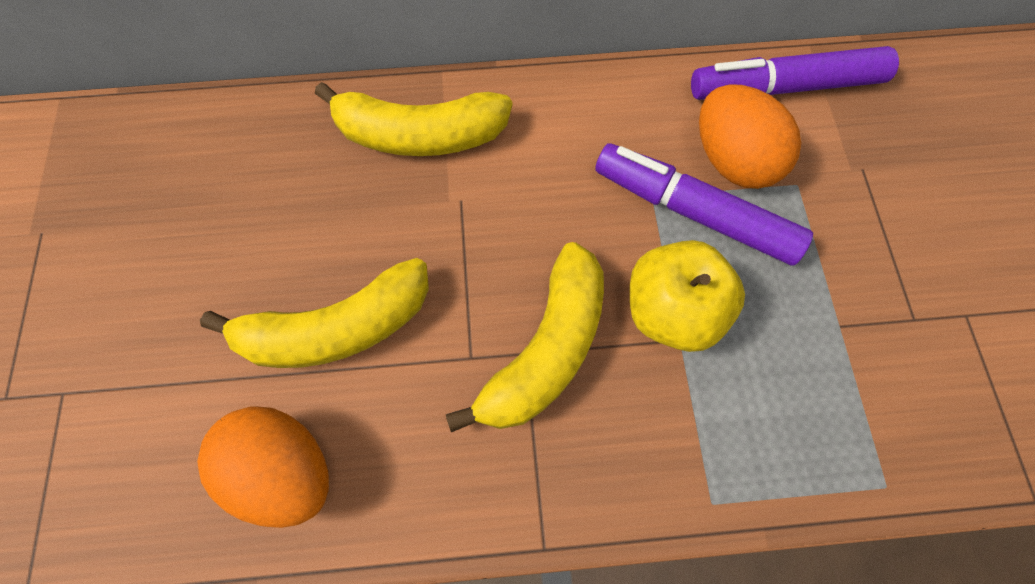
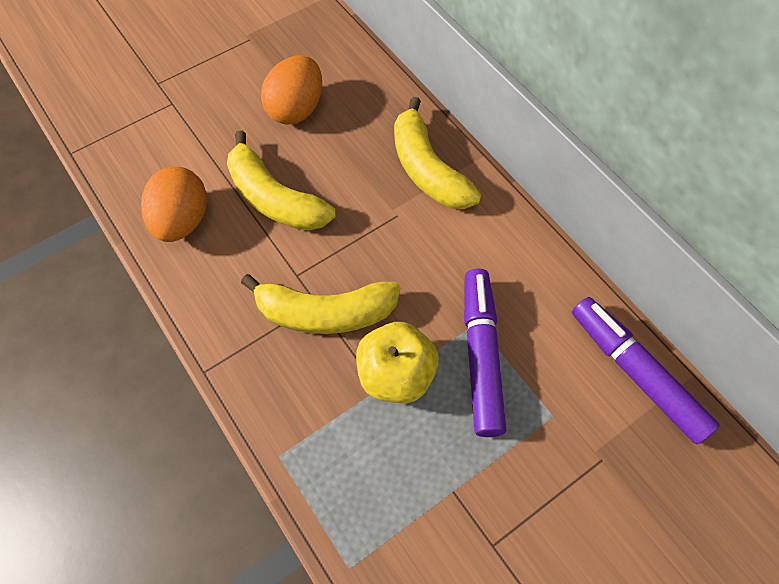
camera: 60 degrees right, 5 degrees down
(733, 160) = (542, 363): orange egg -> orange egg (296, 109)

